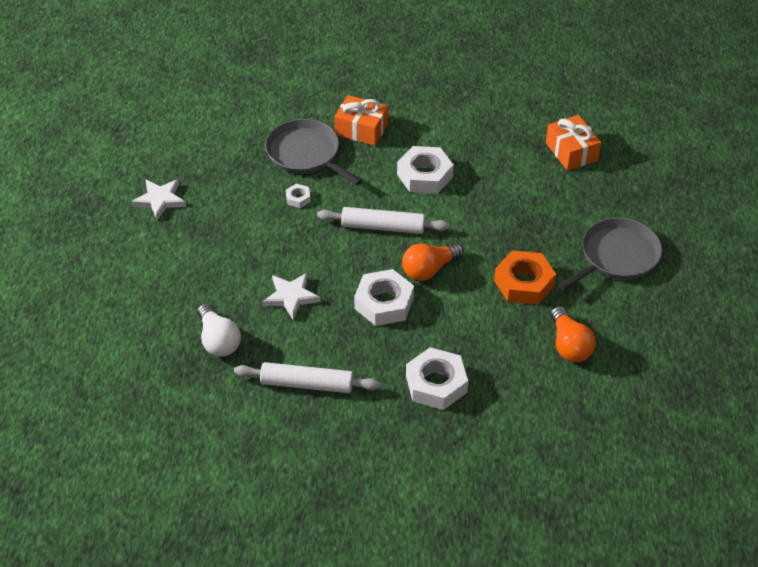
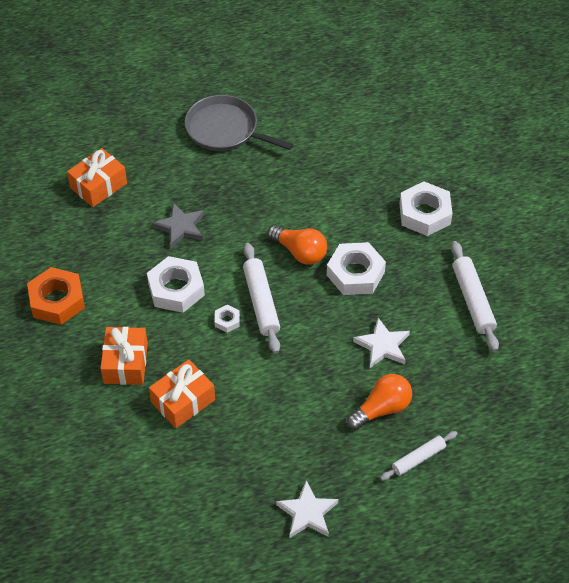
camera: 110 degrees left, 5 degrees up
(163, 283) = (418, 459): none -> white rolling pin
(218, 340) = (462, 384): white light bulb -> none
(298, 198) = (251, 385): white nut -> white nut (227, 321)
(306, 154) = (183, 401): grey pan -> orange gift
(497, 194) = (180, 227): none -> grey star
(524, 283) = (285, 183): orange nut -> orange nut (57, 301)
(569, 345) = (340, 140): orange light bulb -> orange light bulb (381, 409)

